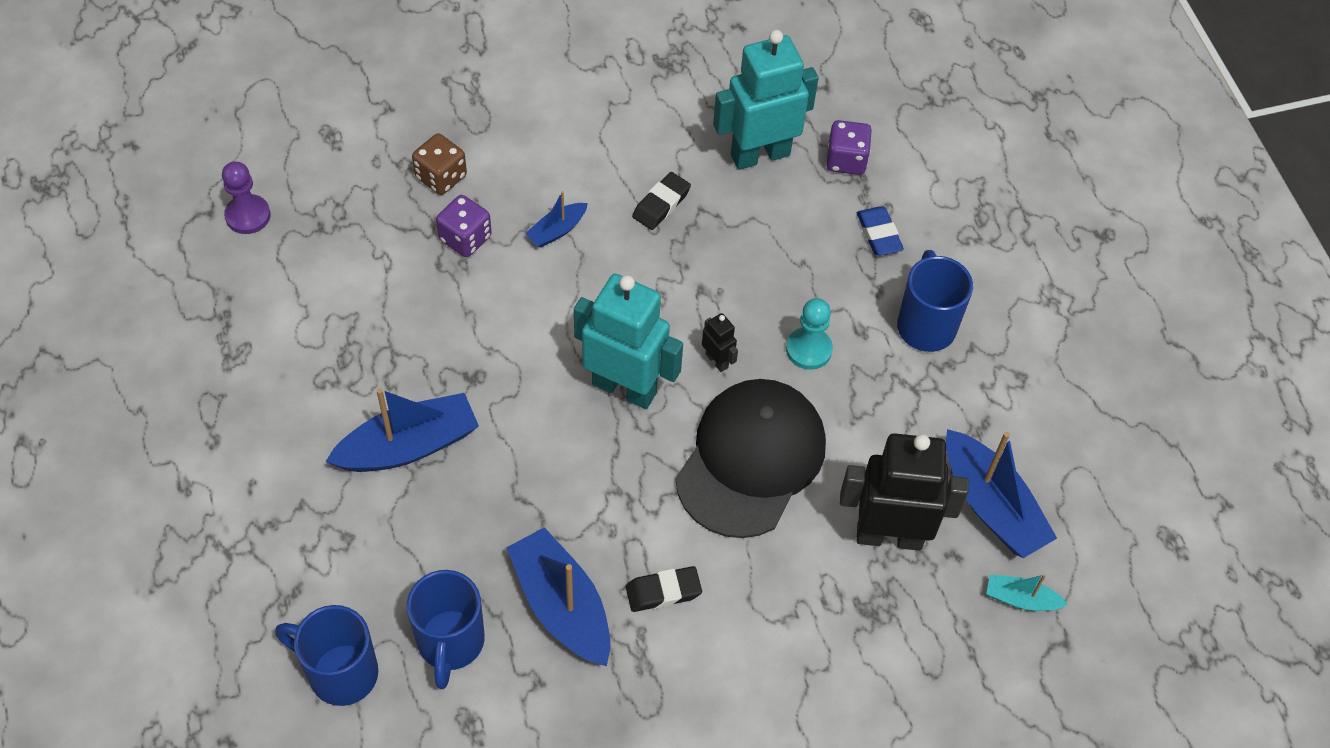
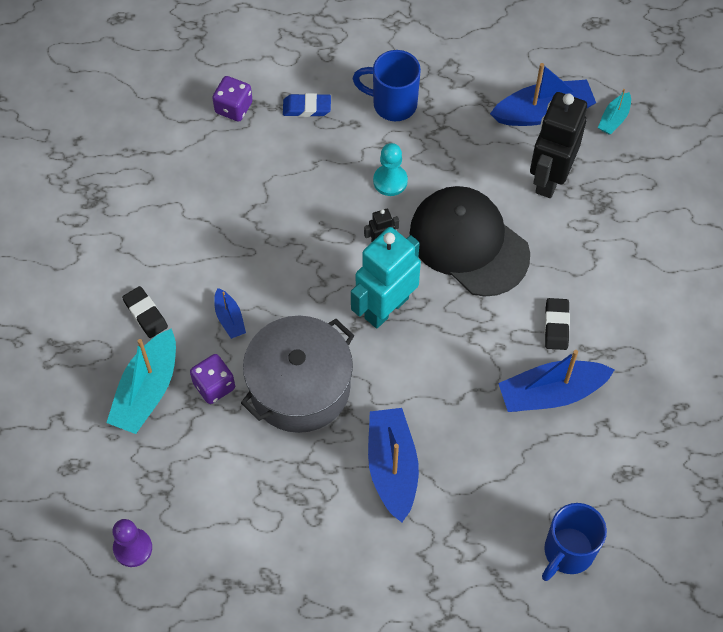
camera: 70 degrees left, 5 degrees up
(441, 177) = (147, 390): brown dice -> turquoise boat
(450, 643) = (562, 473): blue mug -> none
(488, 323) = (300, 387): none -> grey pot
(661, 204) = (230, 240): black eraser -> black eraser (145, 314)
(760, 154) = (207, 161): turquoise robot -> none

